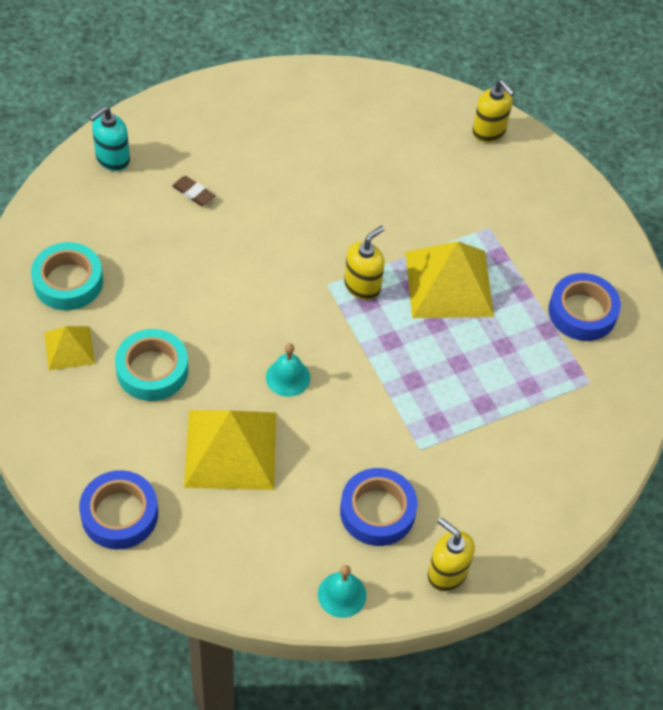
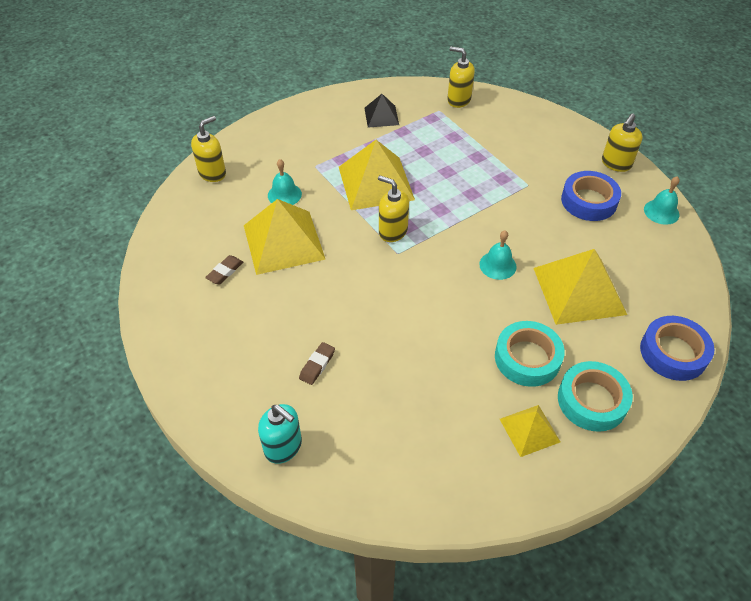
camera: 95 degrees left, 5 degrees down
(68, 282) = (453, 450): turquoise tape -> turquoise tape (592, 400)
(331, 133) = (225, 272): none -> brown eraser
(365, 184) = (283, 242): none -> yellow pyramid
(442, 193) = (284, 194): none -> turquoise bell
(582, 312) = (381, 116): blue tape -> black pyramid
(612, 411) = (458, 100): none -> yellow soap dispenser

